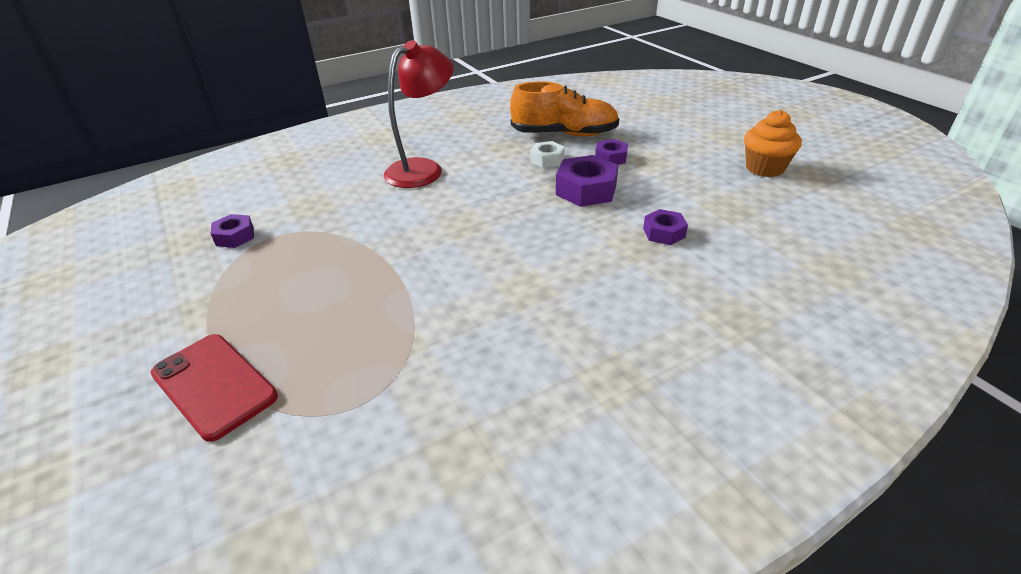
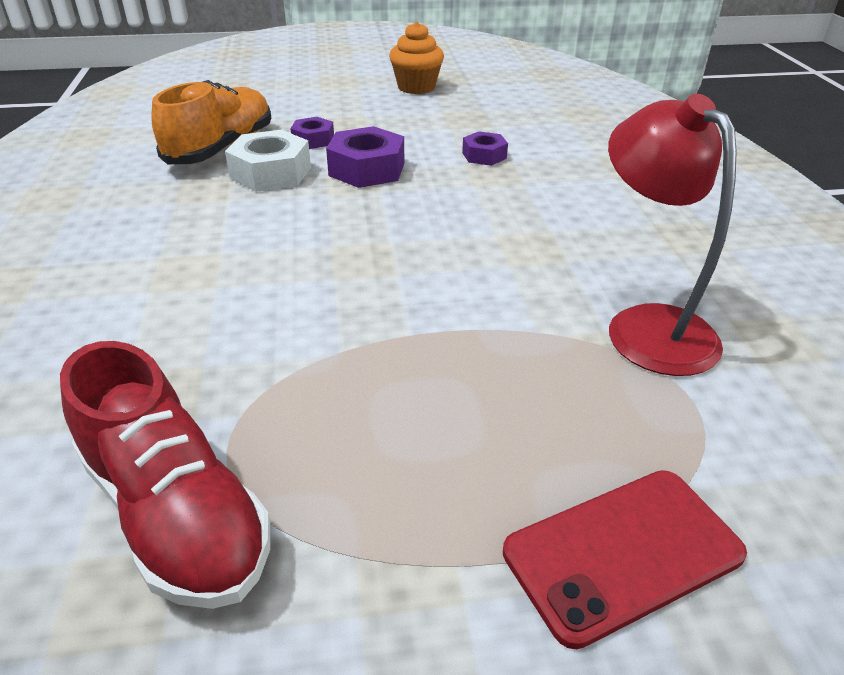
camera: 70 degrees left, 0 degrees up
(235, 236) = (176, 512): purple nut -> red shoe
(423, 169) = (178, 262): red lamp -> red lamp (647, 326)
(547, 160) = (271, 173): white nut -> white nut, size x1.69

